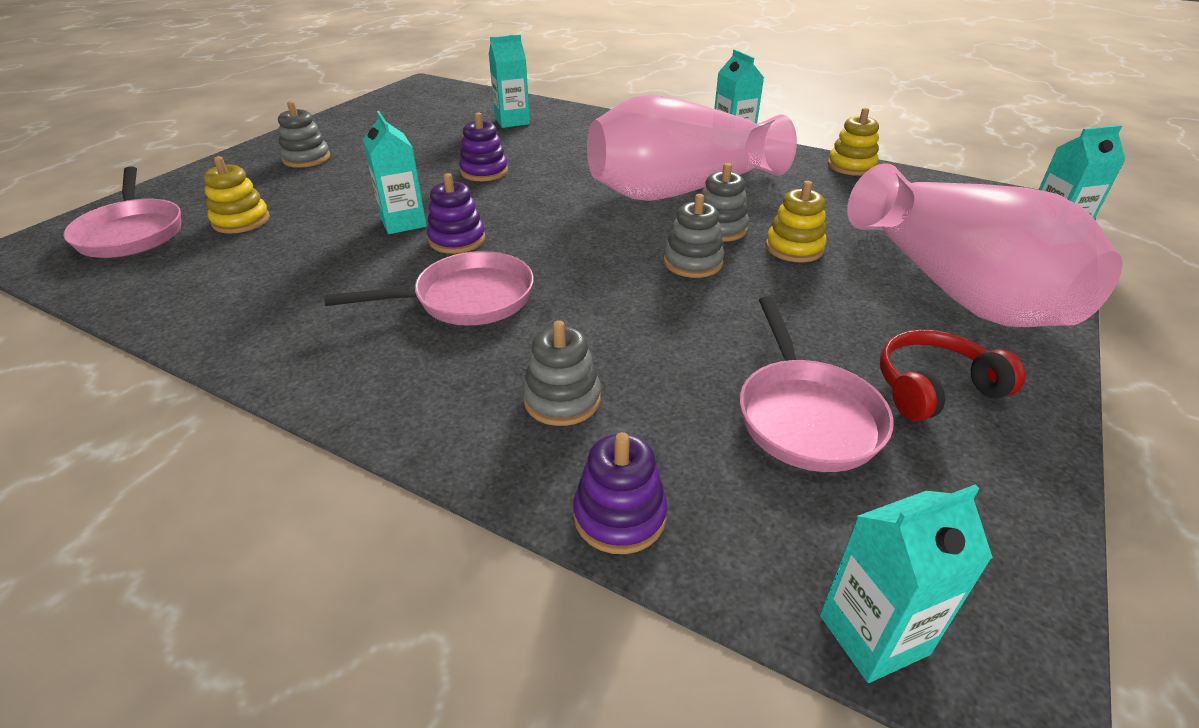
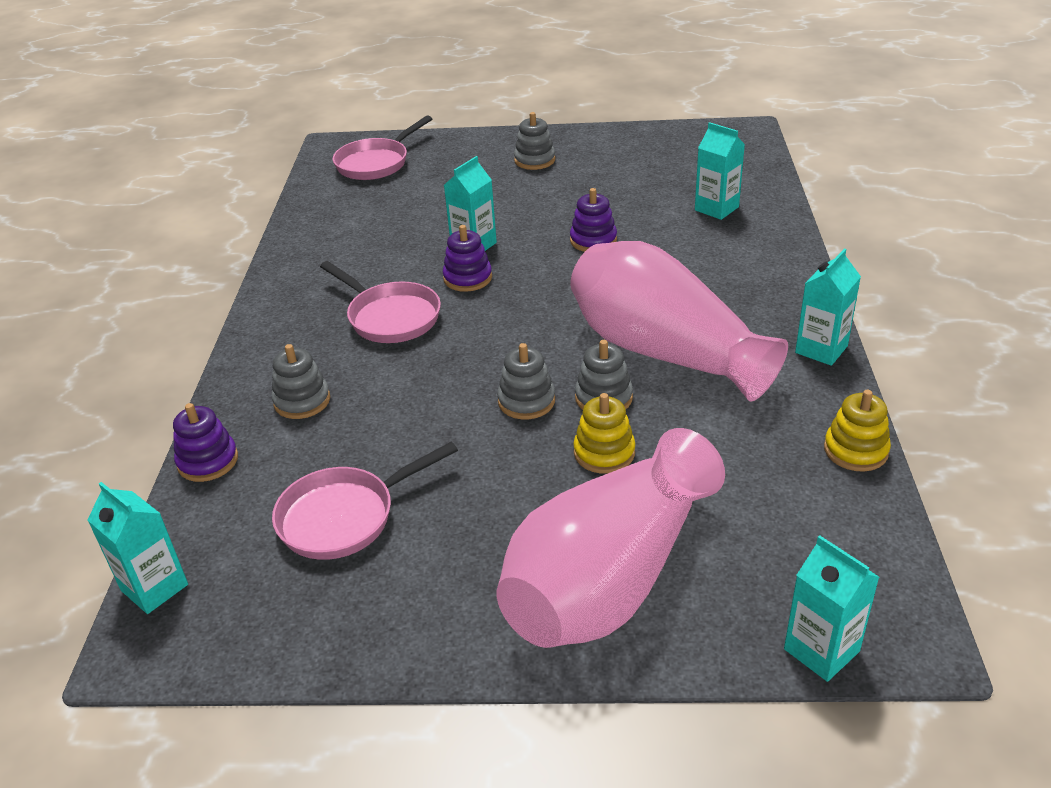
camera: 65 degrees right, 0 degrees up
(241, 221) = (421, 187): yellow stacking toy -> none
(934, 388) = (421, 583): red headphones -> none

